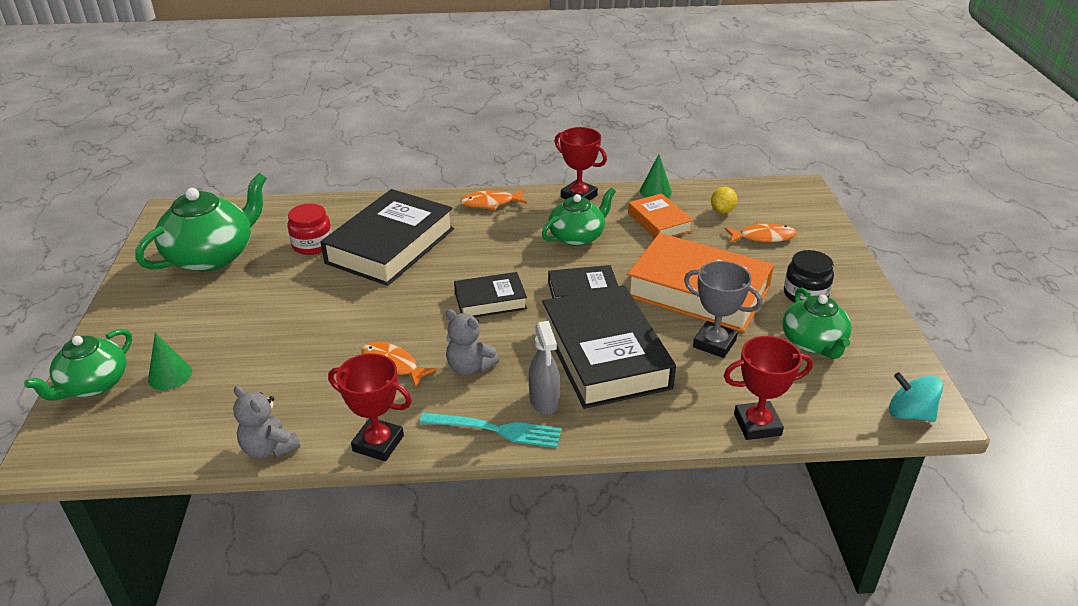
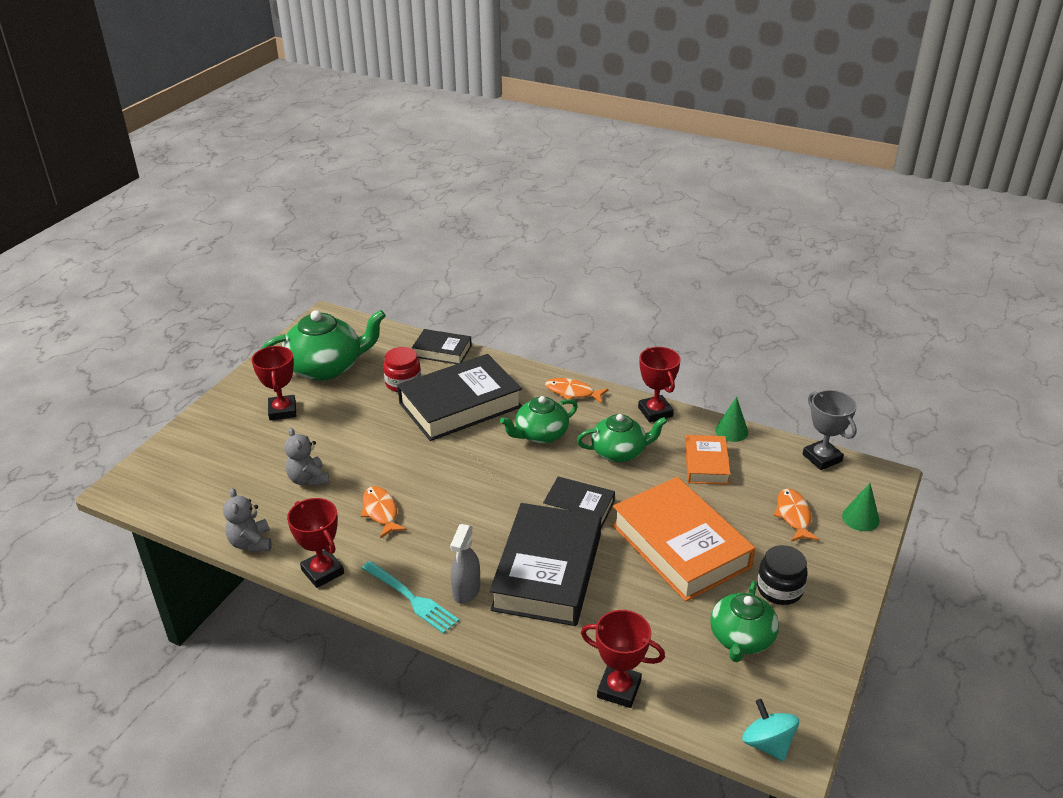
camera: 30 degrees right, 0 degrees up
(93, 384) = (181, 445): green teapot -> green teapot (540, 434)
(170, 375) = (231, 458): green cone -> green cone (860, 518)
(195, 311) = (282, 411): none -> red trophy
(470, 367) = (434, 538): grey teddy bear -> grey teddy bear (308, 479)
(490, 300) = (497, 485): black book -> black book (442, 351)
(714, 343) = (649, 601): grey trophy -> grey trophy (822, 458)
(722, 211) = (778, 474): yellow lemon -> none
(763, 237) = (793, 516): orange fish -> orange fish turned 120 degrees counterclockwise

